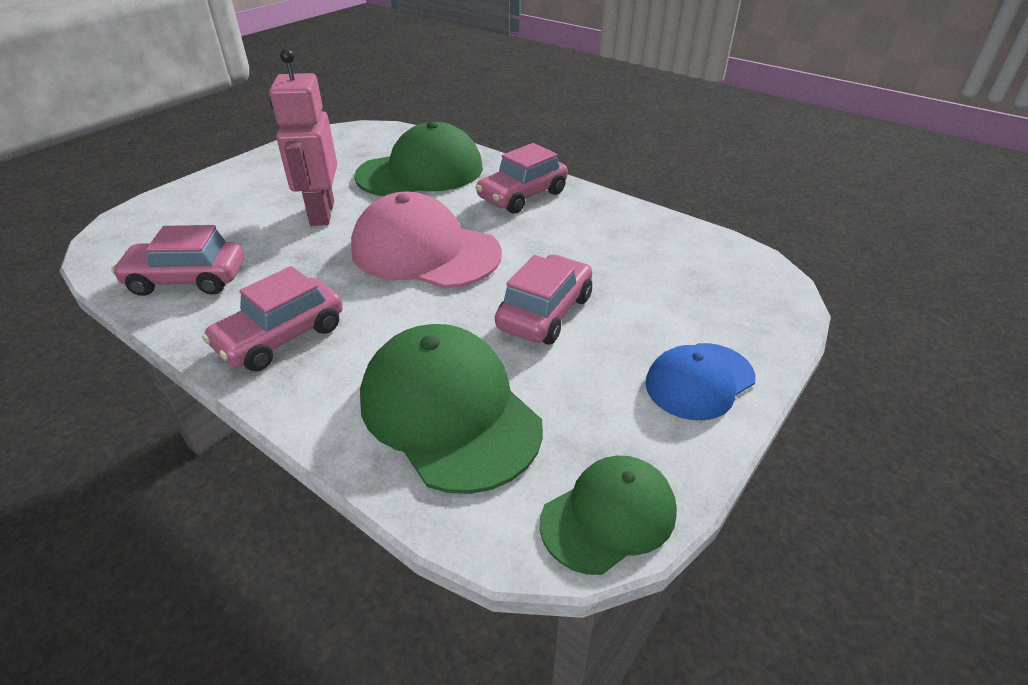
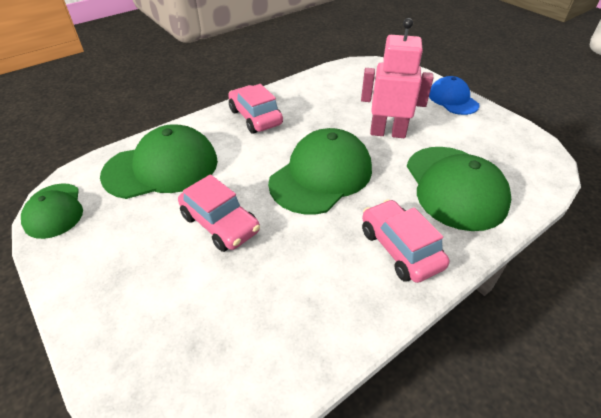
camera: 105 degrees right, 5 degrees up
(187, 279) = (322, 89): pink car -> none
(425, 251) = (321, 175): pink cap -> green cap
(699, 381) = (101, 289): blue cap -> blue cap (452, 99)

